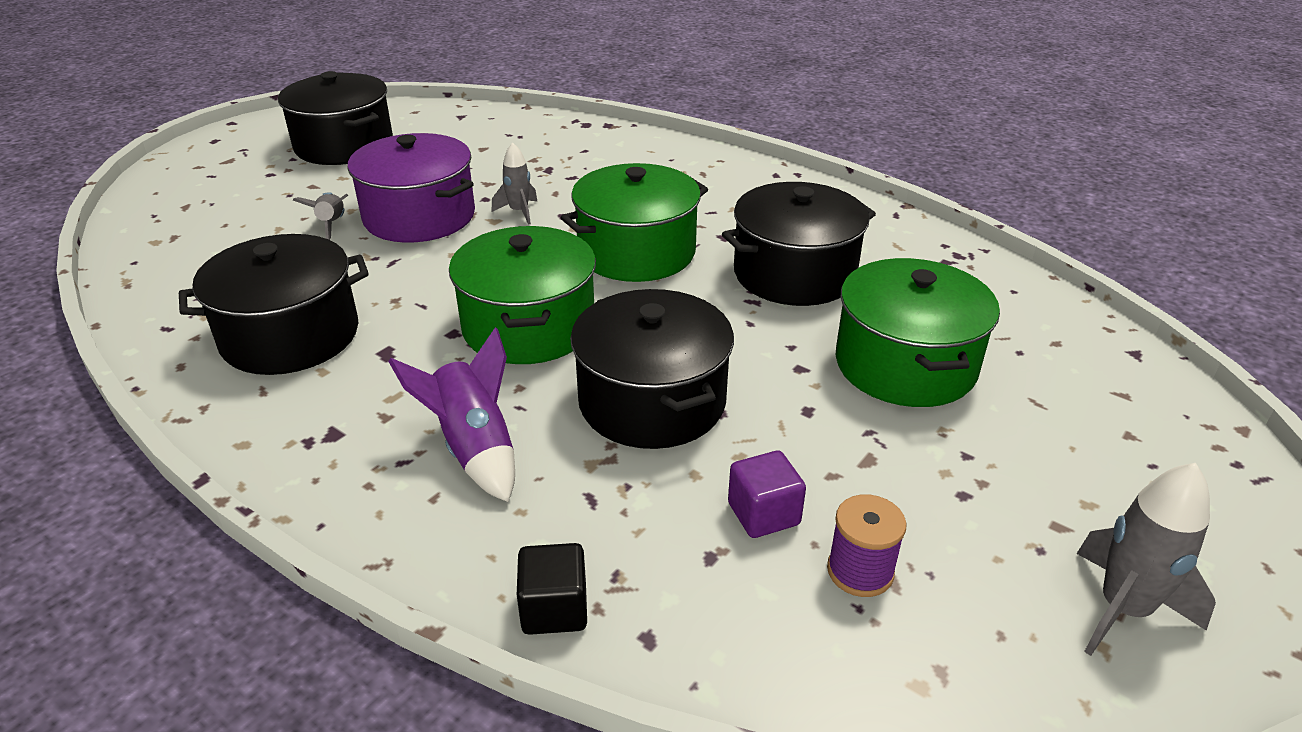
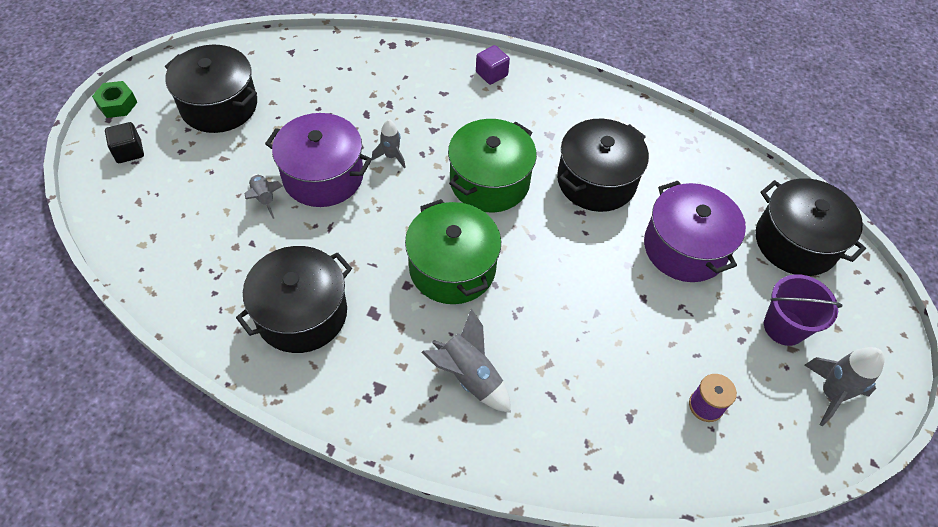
camera: 20 degrees left, 20 degrees up
(234, 131) = (117, 104): none -> green nut
(474, 448) = (469, 376): purple rocket -> grey rocket
(554, 609) = (565, 473): black cube -> black cube (129, 151)
(652, 401) = (554, 313): black pot -> black pot (796, 242)
(763, 514) = (646, 381): purple cube -> purple cube (491, 74)
(905, 365) = (685, 247): green pot -> purple pot
(1052, 493) = (784, 327): none -> purple bucket

